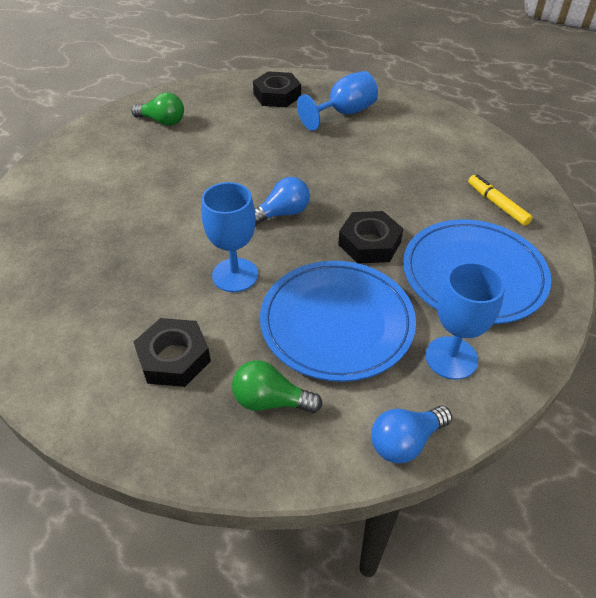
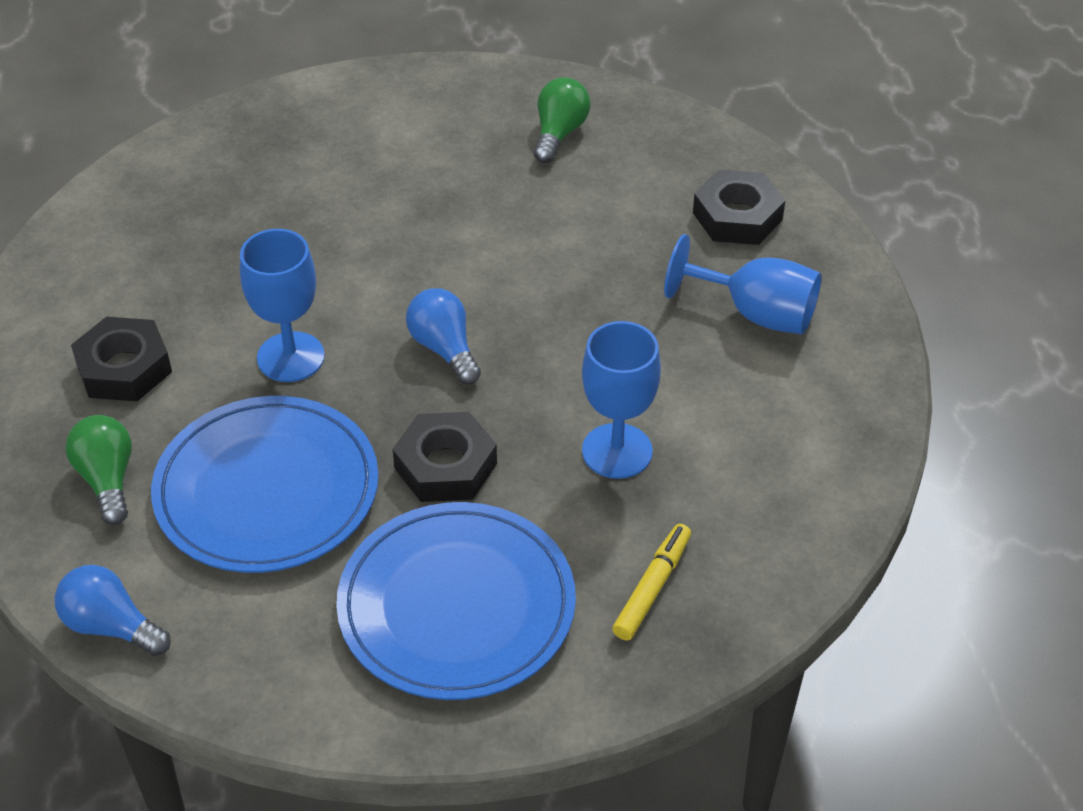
camera: 60 degrees right, 0 degrees up
(162, 121) = (559, 133): green light bulb -> green light bulb turned 150 degrees counterclockwise
(282, 213) = (444, 349): blue light bulb -> blue light bulb turned 150 degrees counterclockwise
(451, 358) = (273, 629): blue goblet -> blue goblet (617, 451)

